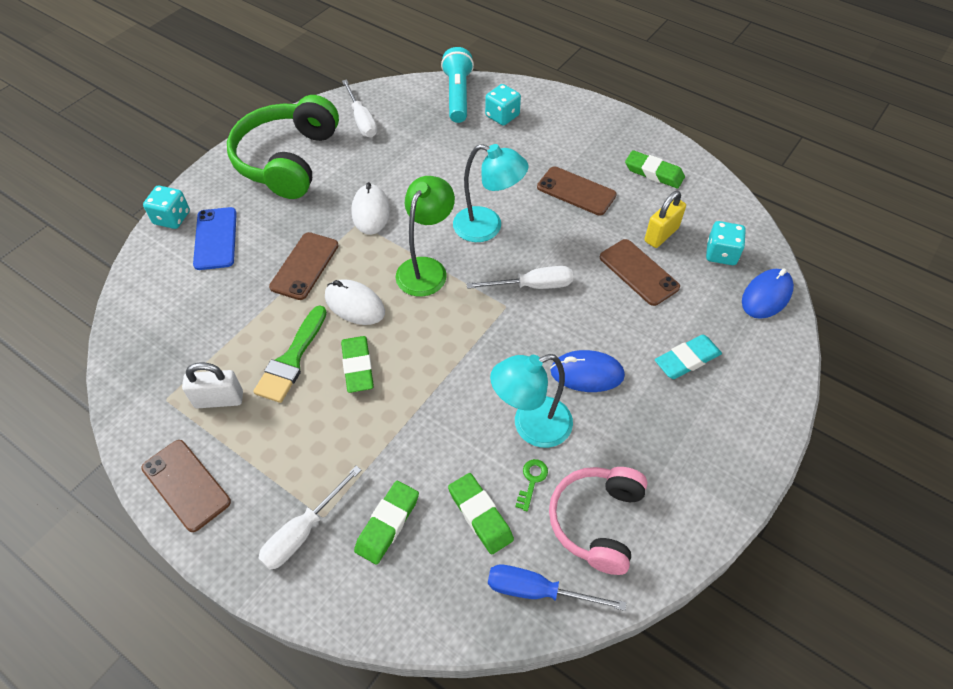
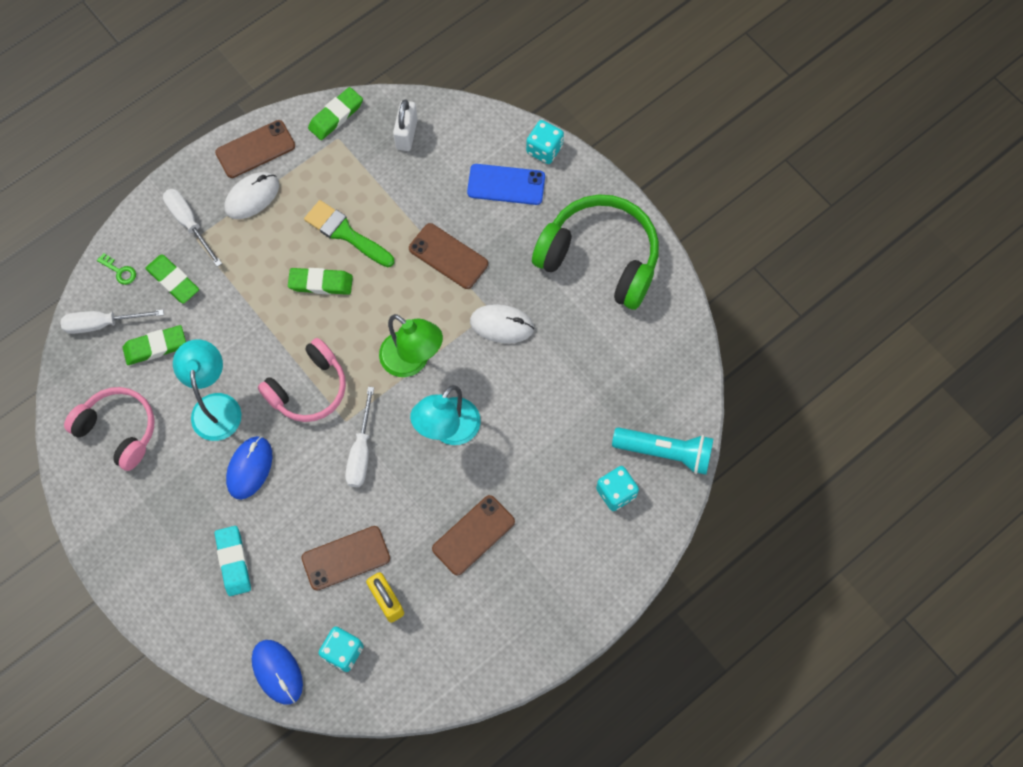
camera: 105 degrees right, 15 degrees up
(219, 400) = (324, 176): white padlock -> white padlock (406, 134)
(354, 305) = (388, 291): white mouse -> white mouse (252, 197)
(362, 120) = (646, 340): white screwdriver -> white screwdriver (102, 324)
(482, 346) = (308, 388): none -> pink headphones
(532, 481) = (168, 392): green key -> green key (119, 271)
(537, 591) = (85, 371): blue screwdriver -> none
(654, 173) = (477, 630): green eraser -> green eraser (336, 116)

